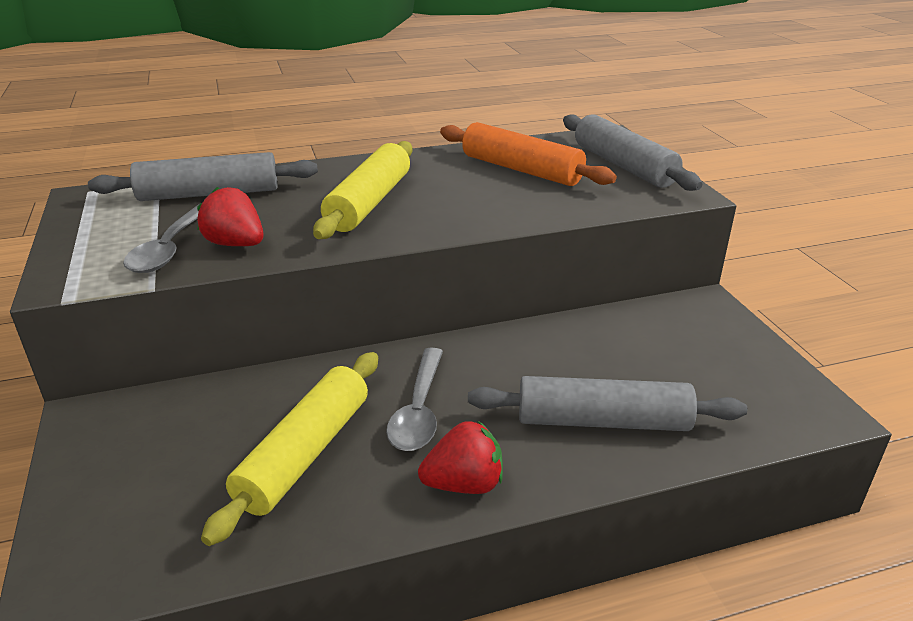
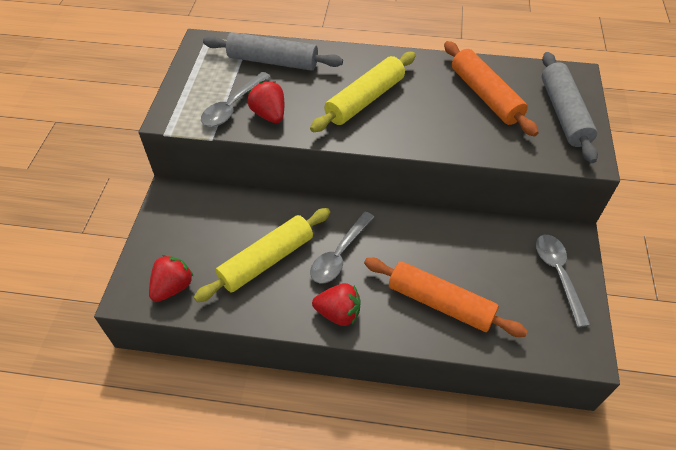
camera: 25 degrees right, 20 degrees up
(147, 547) = (173, 287): none -> red strawberry
(603, 421) = (440, 303): grey rolling pin -> orange rolling pin
(722, 344) = (558, 275): none -> grey spoon

